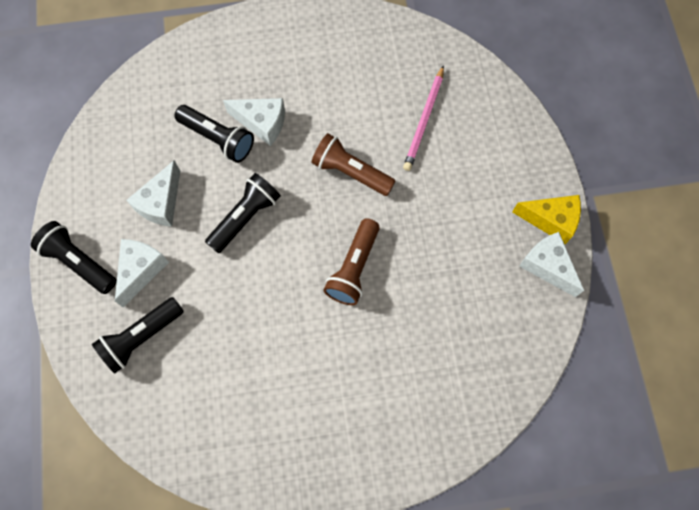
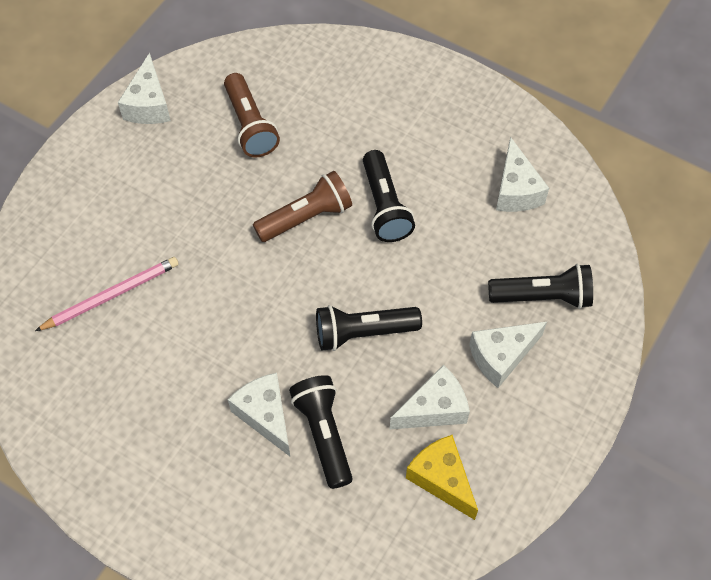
camera: 140 degrees left, 10 degrees down
(79, 262) = (558, 410): black flashlight -> black flashlight (385, 206)
(220, 413) = (516, 190): none -> white cheese
(351, 172) = (227, 300): brown flashlight -> brown flashlight (250, 125)
(550, 220) = (105, 133): yellow cheese -> yellow cheese (441, 479)

